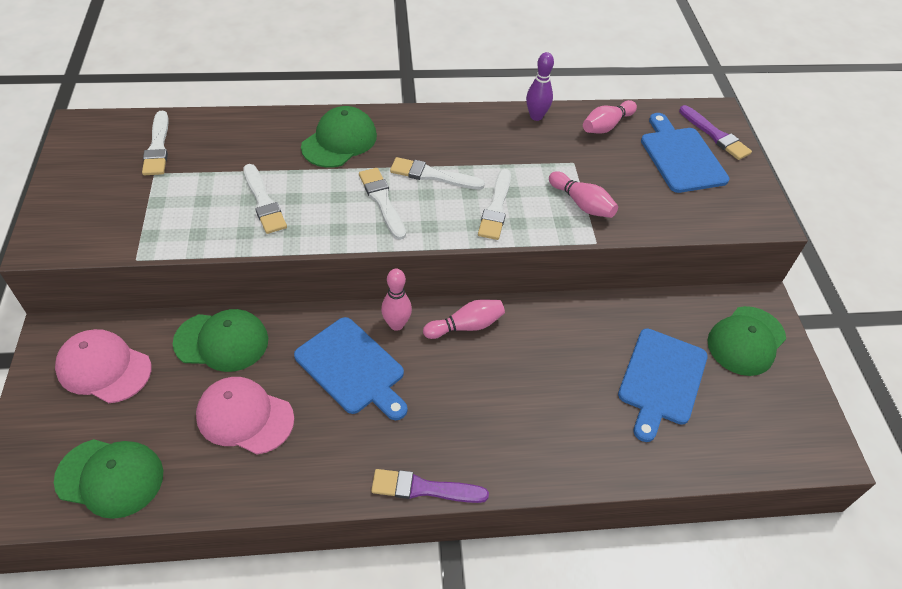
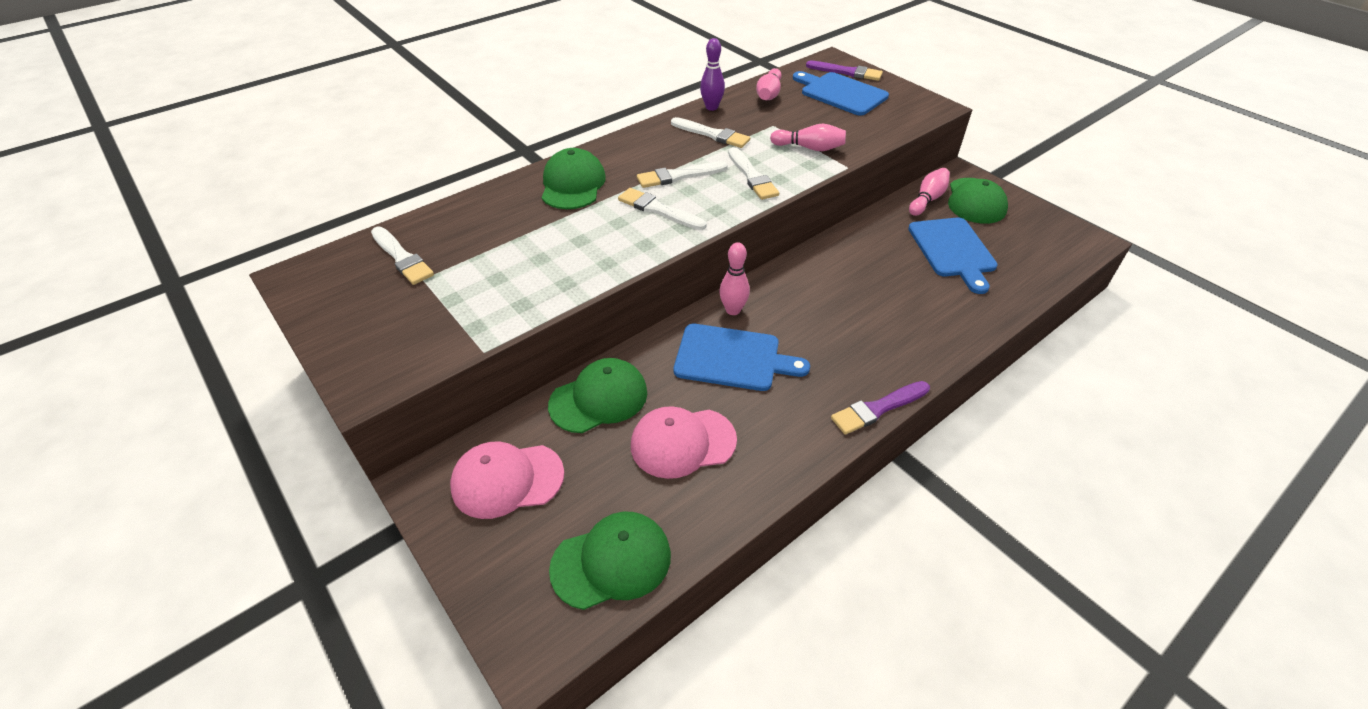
camera: 30 degrees left, 5 degrees down
(264, 202) = (556, 254): white brush -> white brush (712, 134)
(466, 326) = (786, 284): pink bowling pin -> pink bowling pin (927, 199)

